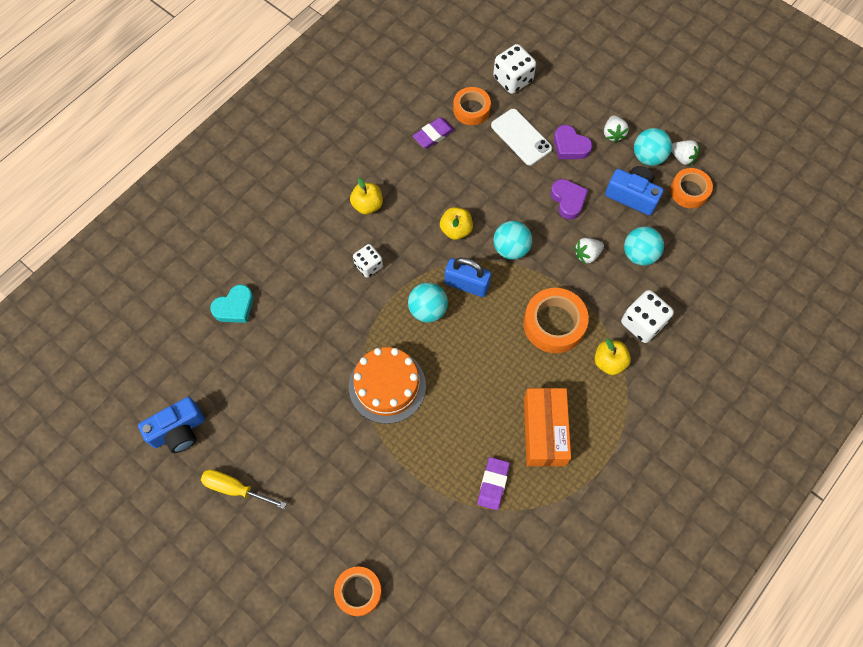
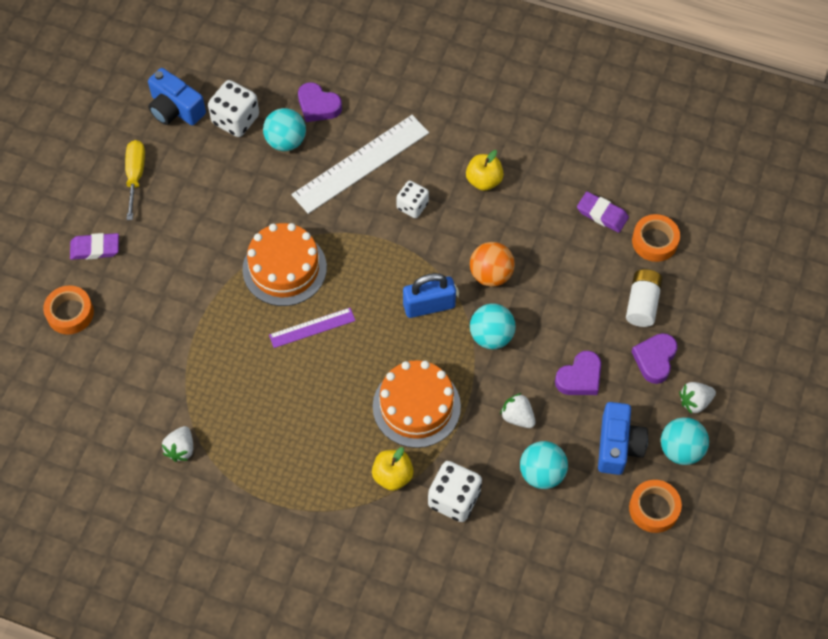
camera: 70 degrees right, 5 degrees down
(235, 307) = (318, 106): turquoise heart -> purple heart
(309, 292) = (360, 163): none -> white ruler
(428, 310) = (384, 278): turquoise ball -> turquoise ball (286, 141)
(453, 381) = (312, 327): none -> purple ruler
(456, 230) = (491, 274): yellow apple -> orange ball
(466, 284) = (429, 305): blue padlock -> blue padlock turned 75 degrees clockwise
(493, 484) = (214, 399): purple eraser -> purple eraser (95, 248)
(513, 79) = (718, 271): white dice -> white dice (235, 120)
(521, 137) = (642, 304): white phone -> white battery
(544, 431) = (288, 432): orange box -> none
(554, 324) = (416, 406): orange tape -> orange cake
(682, 157) = (698, 489): white strawberry -> white strawberry (181, 449)

